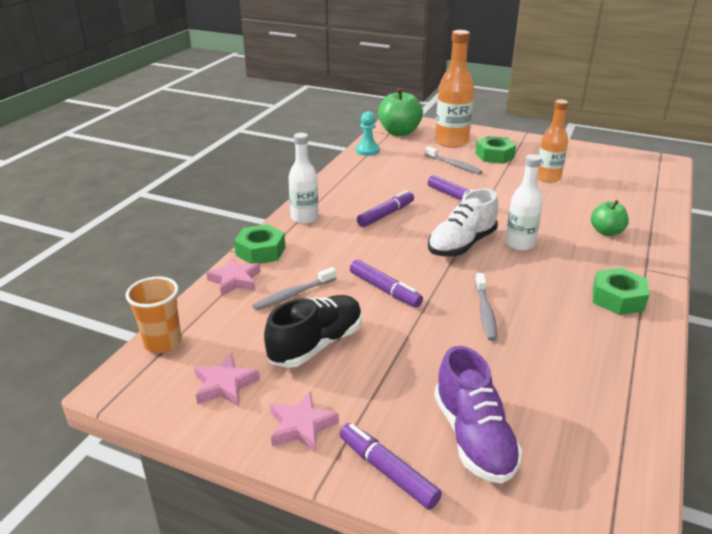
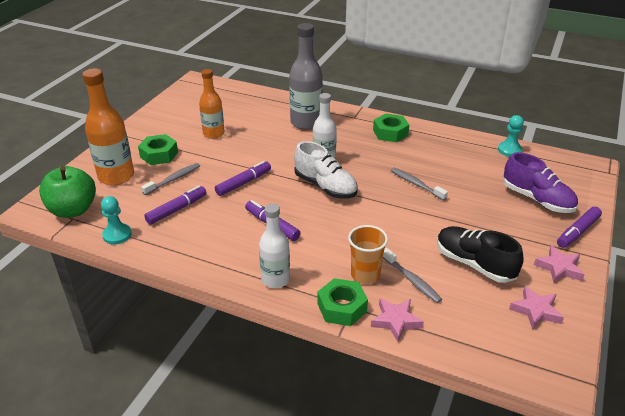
camera: 90 degrees left, 5 degrees up
(162, 342) = (499, 359): orange cup -> orange cup (365, 275)
(385, 290) = (396, 228): purple marker -> purple marker (177, 209)
(473, 437) = (537, 199): purple shoe -> purple shoe turned 60 degrees clockwise
(485, 312) = (416, 184): grey toothbrush -> grey toothbrush turned 135 degrees counterclockwise
(606, 232) = (306, 123): green apple -> grey bottle
(627, 430) = (509, 150): none -> turquoise pawn

